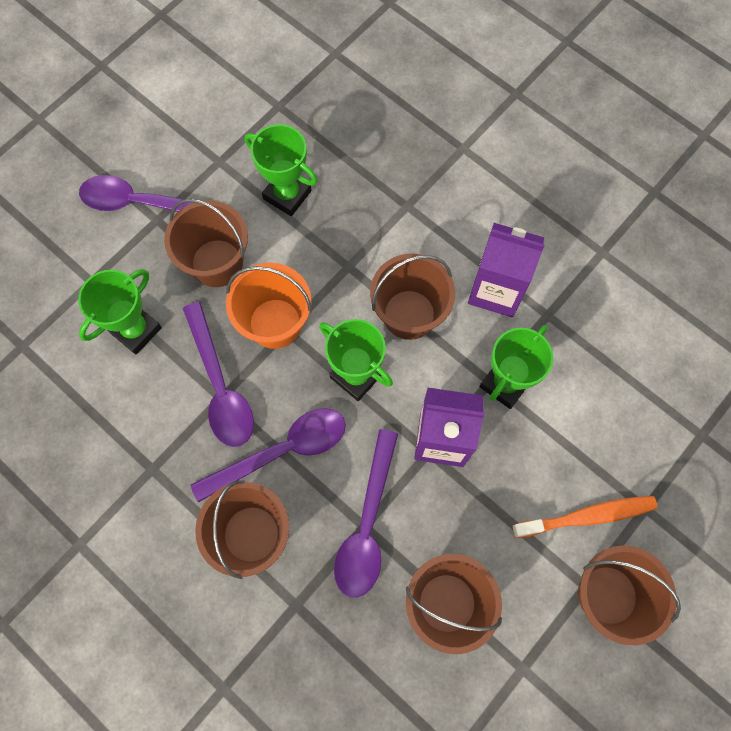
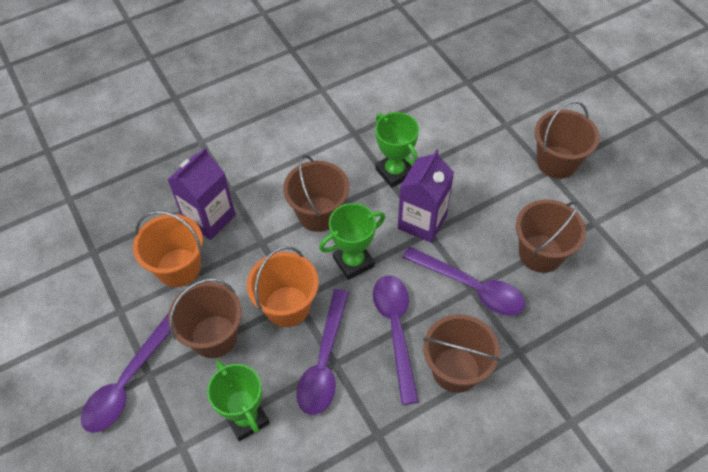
camera: 70 degrees left, 15 degrees down
(220, 385) = (324, 361): purple spoon -> purple spoon turned 105 degrees clockwise
(287, 195) = (178, 267): green trophy -> orange bucket
(496, 290) = (323, 156): purple carton -> purple carton (209, 218)
(587, 516) = (502, 156): orange toothbrush -> none

